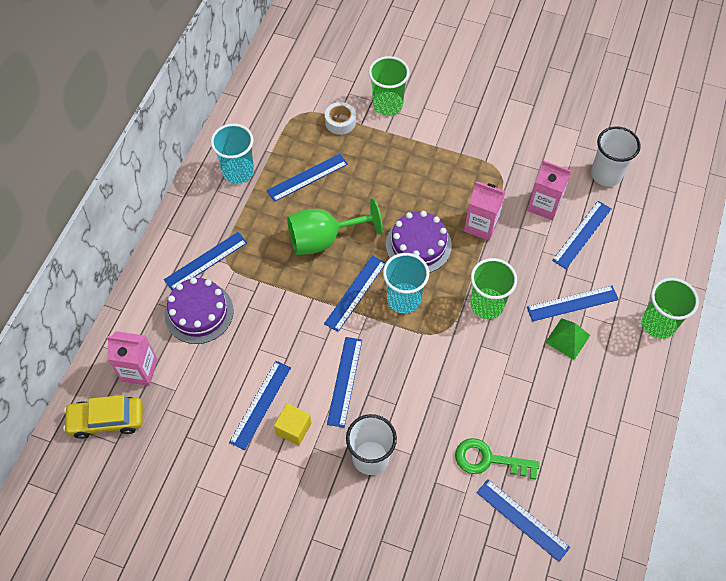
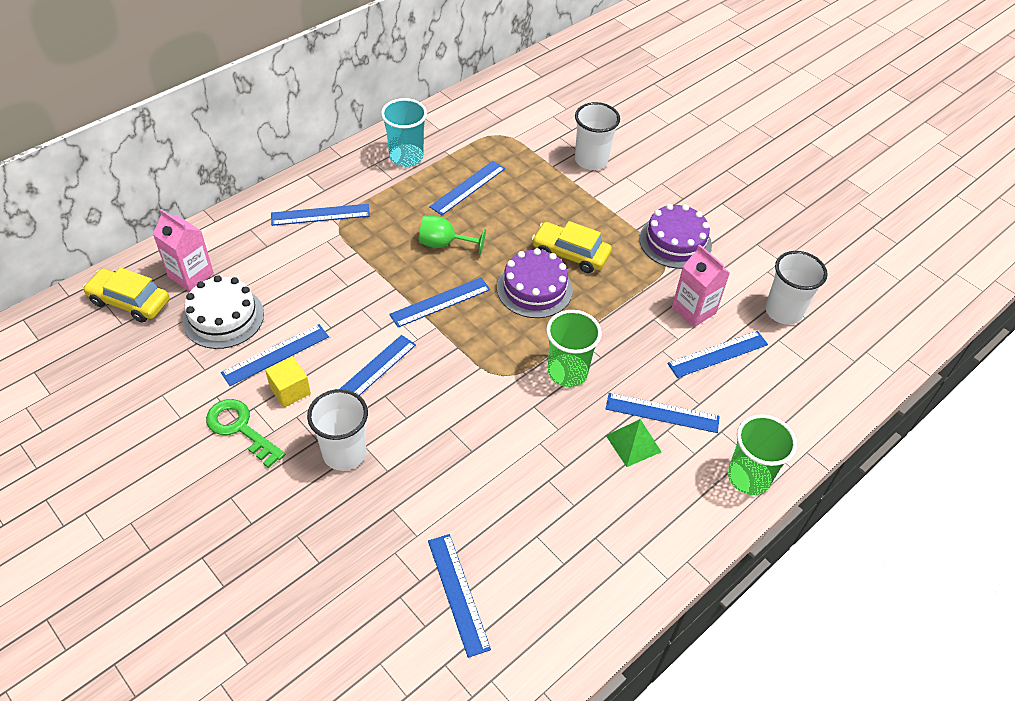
camera: 25 degrees right, 10 degrees down
(195, 394) = (223, 317): none -> white cake
(199, 312) = (281, 253): purple cake -> purple cake (675, 242)
(307, 177) = (467, 187): blue ruler -> blue ruler turned 45 degrees counterclockwise
(323, 239) = (444, 244): green goblet -> green goblet, size x0.64
(340, 122) = (533, 156): white tape -> none
(387, 105) = (591, 160): green cup -> white cup
(403, 299) = (484, 329): turquoise cup -> none
(425, 200) = (570, 254): none -> yellow car
(481, 225) = (612, 299): pink carton -> none
(488, 460) = (464, 516): green key -> green key (240, 428)

